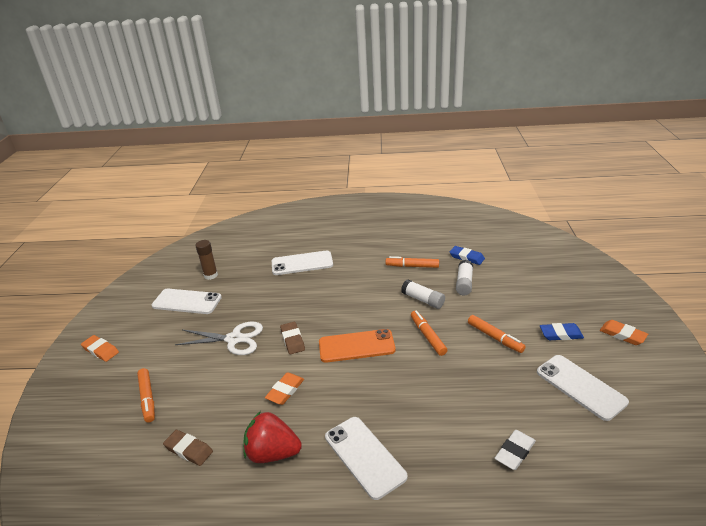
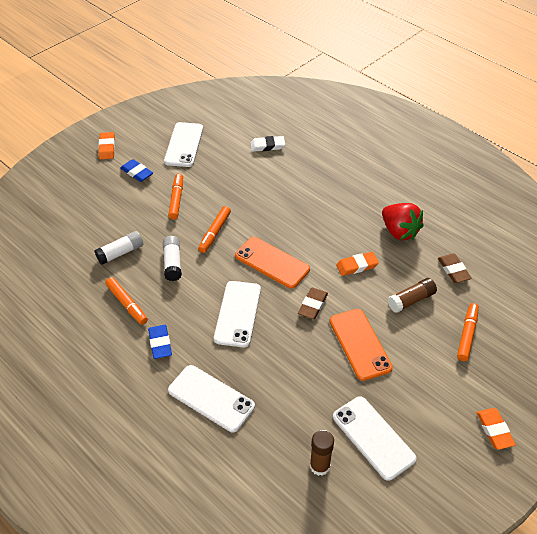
camera: 140 degrees left, 15 degrees up
(214, 394) = (411, 300): none -> brown glue stick
(234, 339) = (360, 344): white scissors -> orange phone
(364, 456) = (347, 194): white phone -> white phone (237, 314)
(466, 257) = (73, 275): blue eraser -> blue eraser (160, 343)

